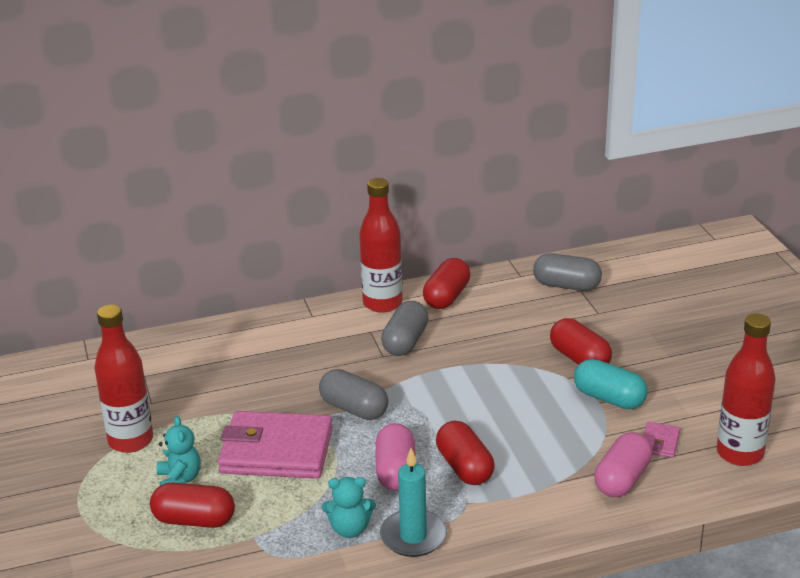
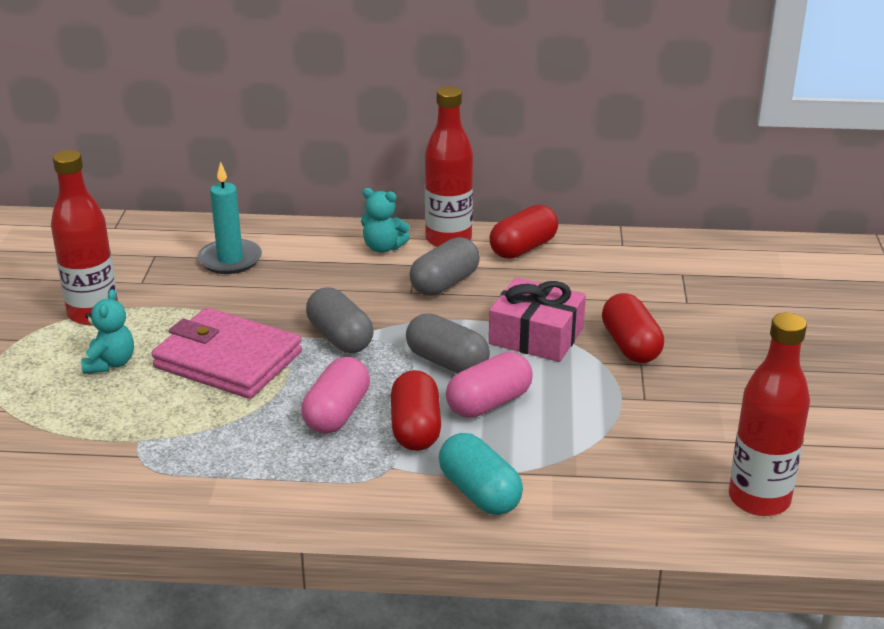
camera: 20 degrees right, 0 degrees up
(194, 520) = (93, 407): red capsule -> none
(350, 529) = (243, 460): turquoise teddy bear -> turquoise teddy bear (383, 248)
(413, 536) = (305, 487): turquoise candle -> turquoise candle (230, 260)
(505, 368) = (536, 336): none -> pink gift
(566, 286) = (668, 266): grey capsule -> grey capsule (447, 362)
(609, 398) = (636, 396): turquoise capsule -> turquoise capsule (479, 493)
(622, 479) = (590, 490): pink capsule -> pink capsule (489, 403)
(659, 442) = (665, 460): pink wallet -> none

